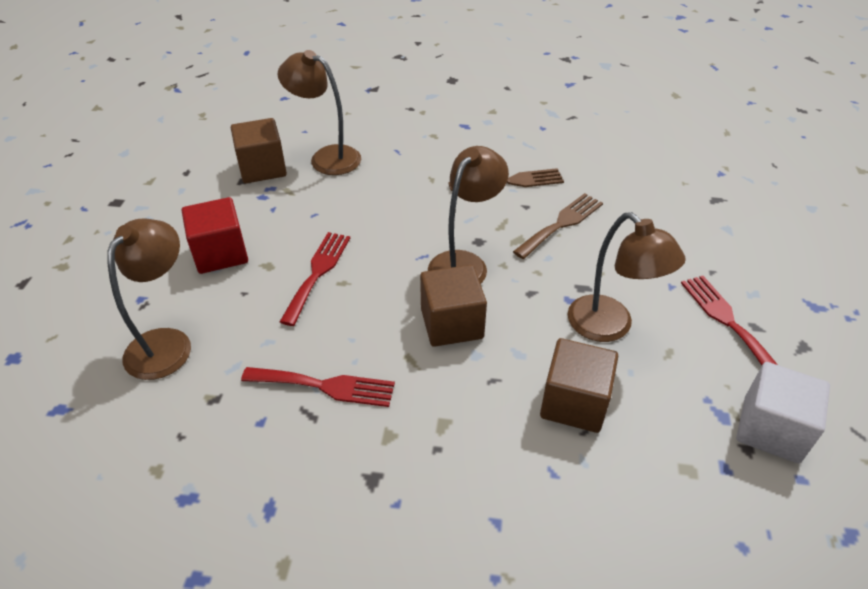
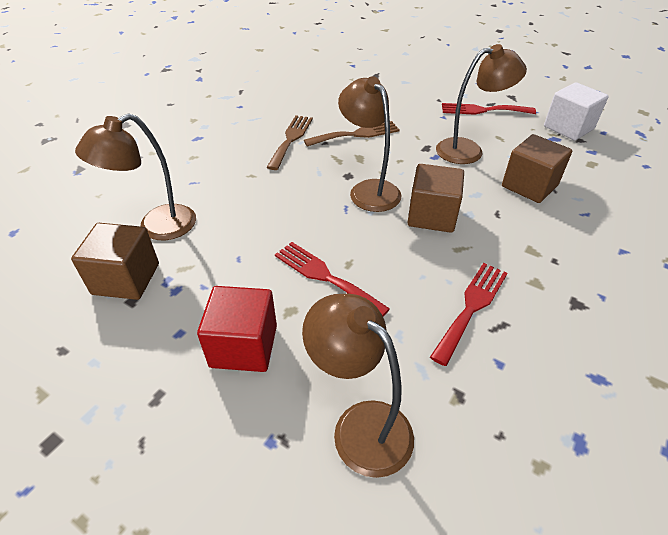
camera: 65 degrees left, 0 degrees up
(561, 224) = (356, 134): brown fork -> brown fork turned 90 degrees clockwise

